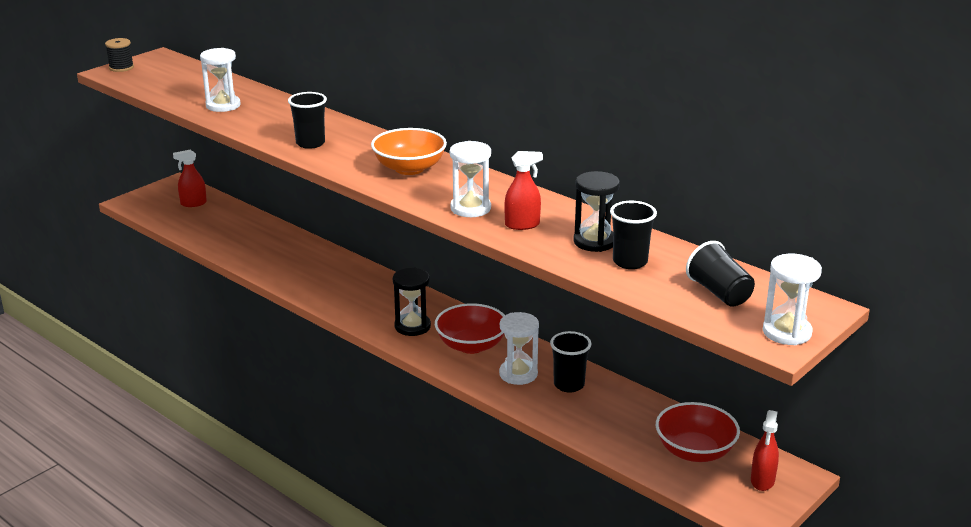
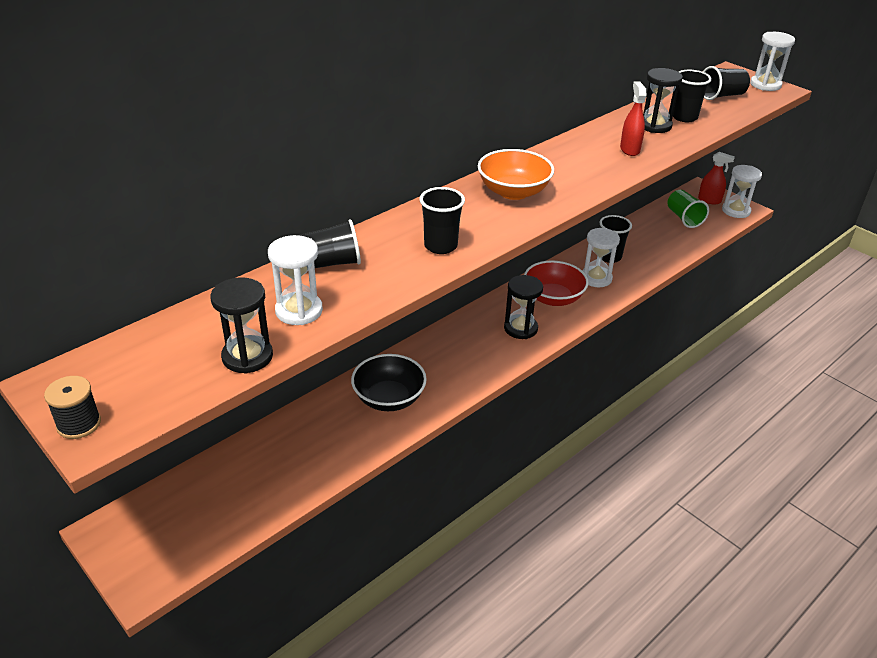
camera: 85 degrees left, 10 degrees up
(174, 97) = (247, 357): none -> black hourglass
(193, 203) = (182, 506): red spray bottle -> none
(284, 109) = (330, 263): none -> black cup
(304, 266) = (389, 398): none -> black bowl
(470, 208) = (600, 168): white hourglass -> white hourglass (736, 211)
(695, 451) = (684, 218): red bowl -> green cup

